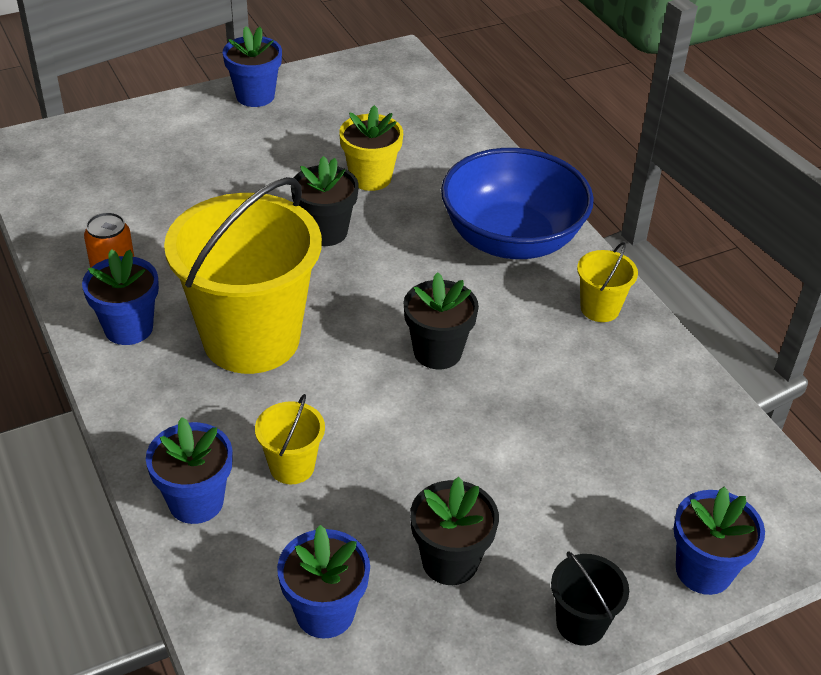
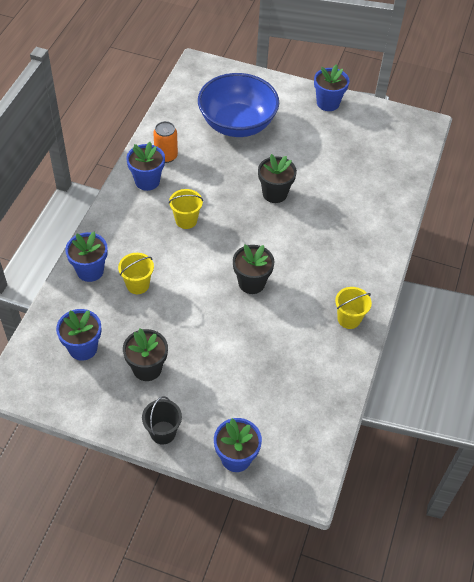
camera: 45 degrees right, 10 degrees up
(251, 339) = (186, 220): yellow bucket -> yellow bucket, size x0.42
(370, 178) = (328, 181): yellow flower pot -> none
(511, 239) = (353, 256): blue bowl -> blue bowl (237, 124)

